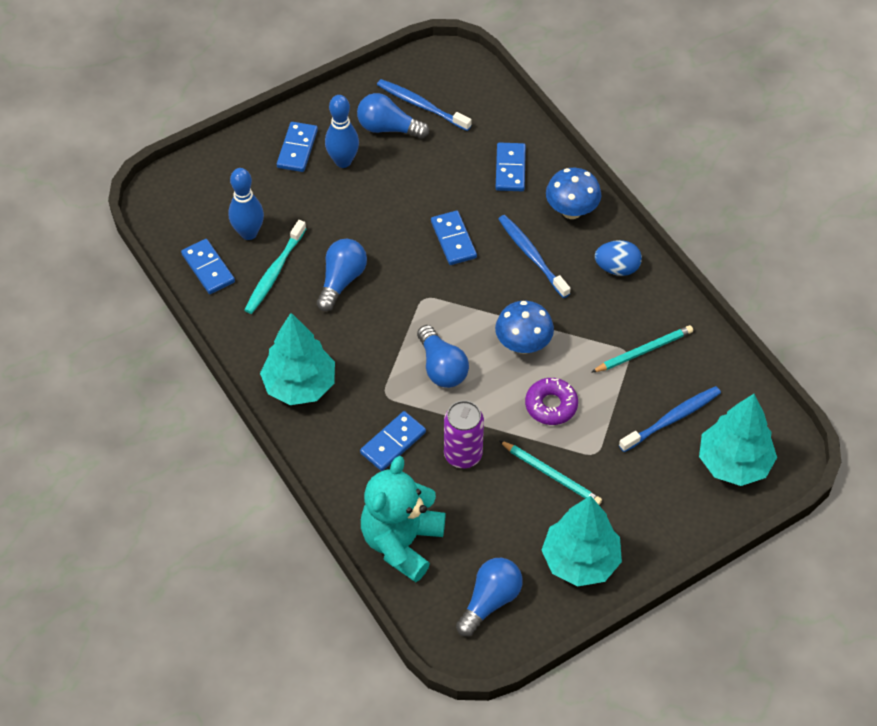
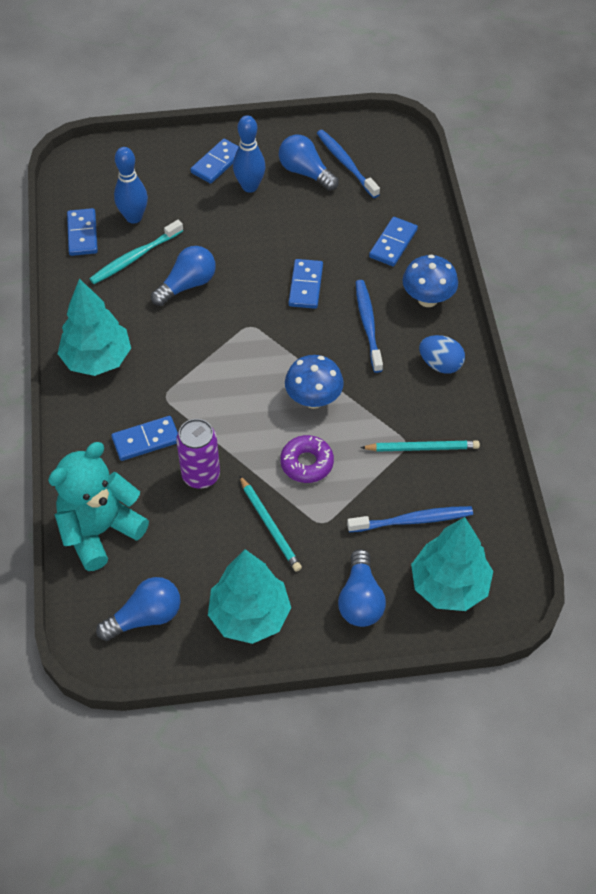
camera: 25 degrees right, 0 degrees up
(441, 367) = (228, 391): blue light bulb -> blue light bulb (360, 599)

